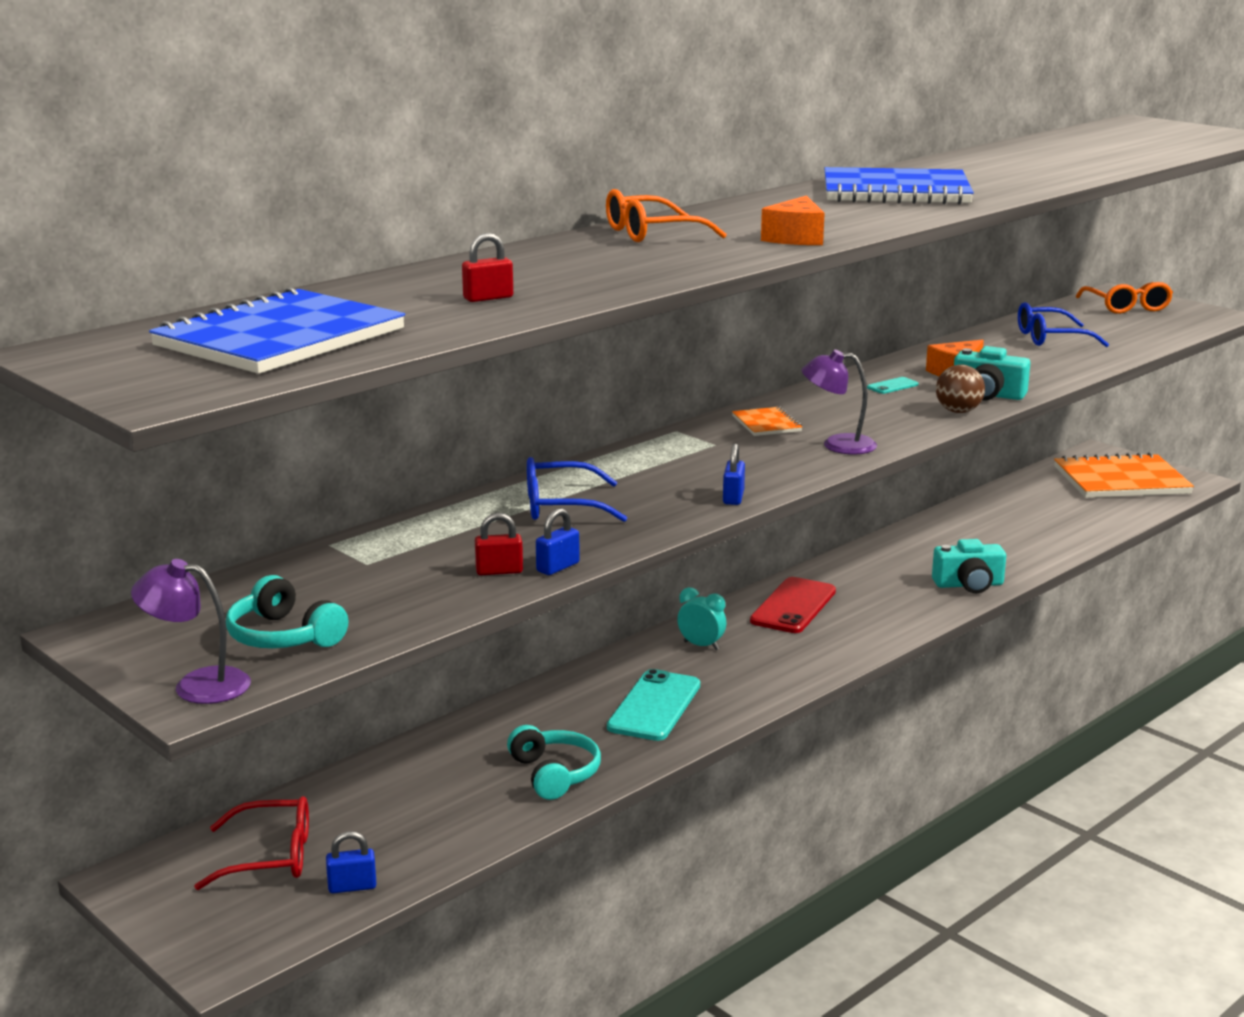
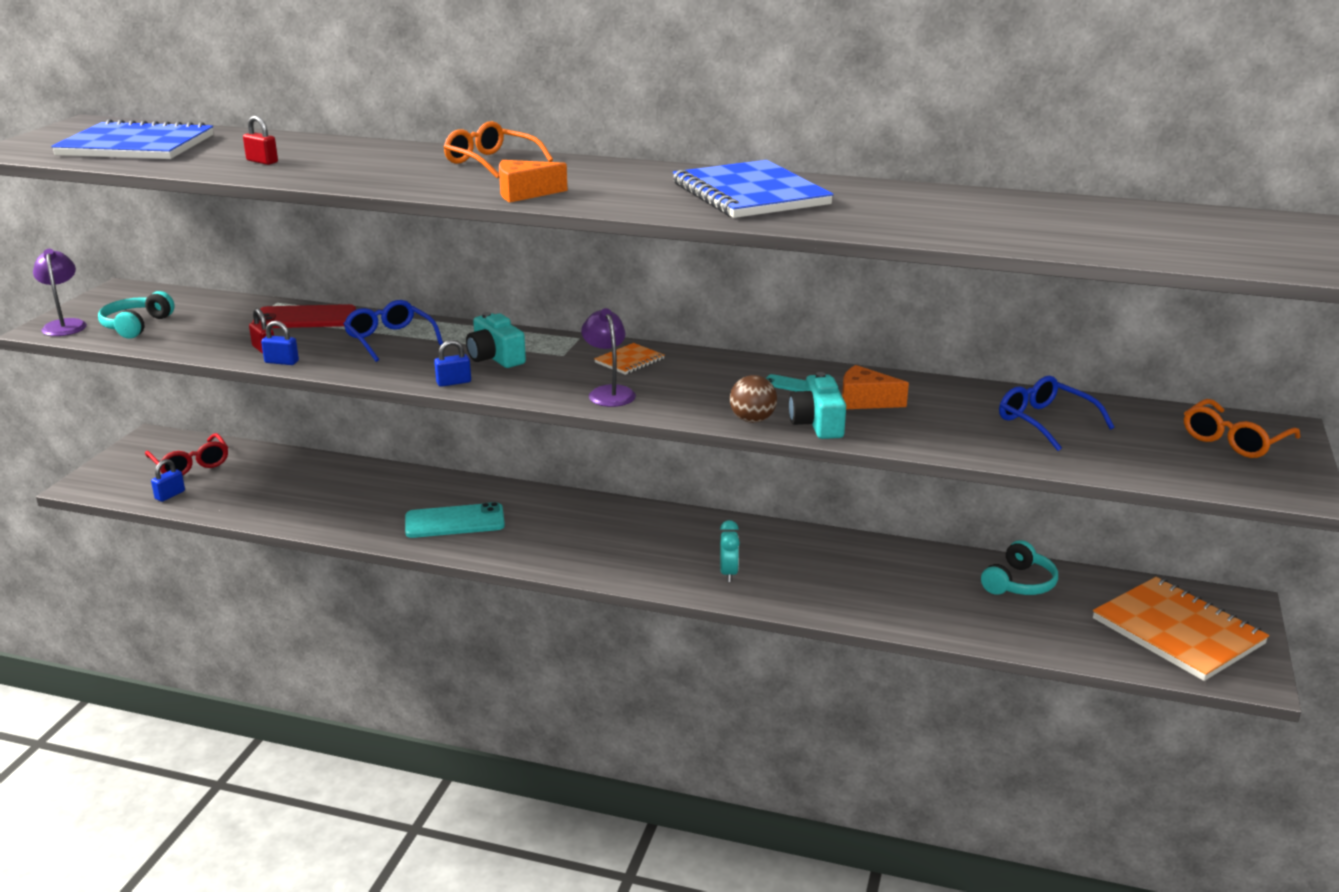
camera: 60 degrees right, 5 degrees up
(352, 886) = (170, 495): blue padlock -> blue padlock turned 75 degrees clockwise
(554, 774) = (335, 514): turquoise headphones -> turquoise headphones (1019, 583)
(701, 646) = (564, 513): turquoise clock -> turquoise clock (728, 573)
(793, 606) = (670, 531): red phone -> red phone (305, 318)
(969, 585) = (801, 598): turquoise camera -> turquoise camera (495, 357)

